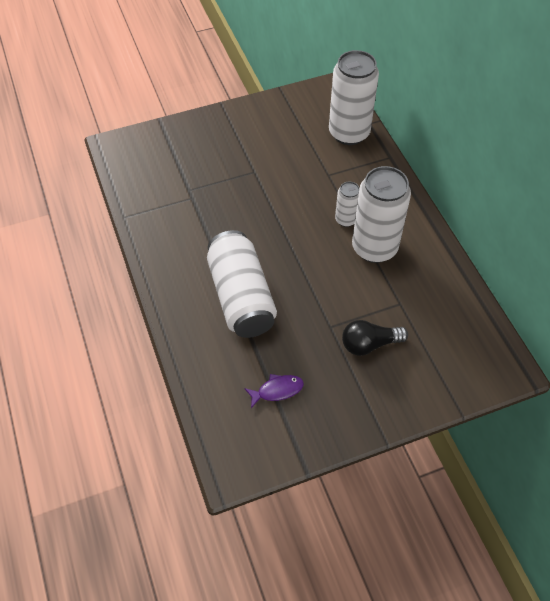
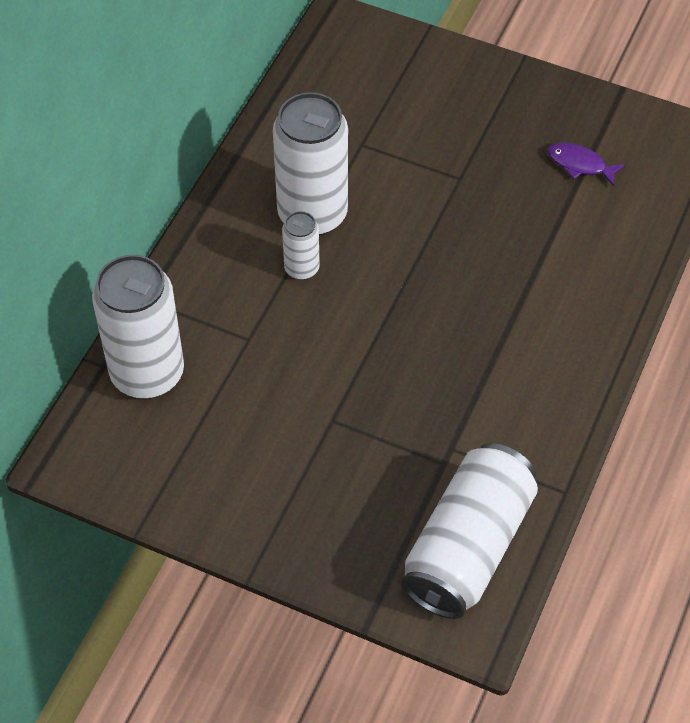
camera: 135 degrees left, 0 degrees up
(241, 297) = (520, 277): white can -> white can (467, 546)
(369, 344) = (441, 134): black light bulb -> none

